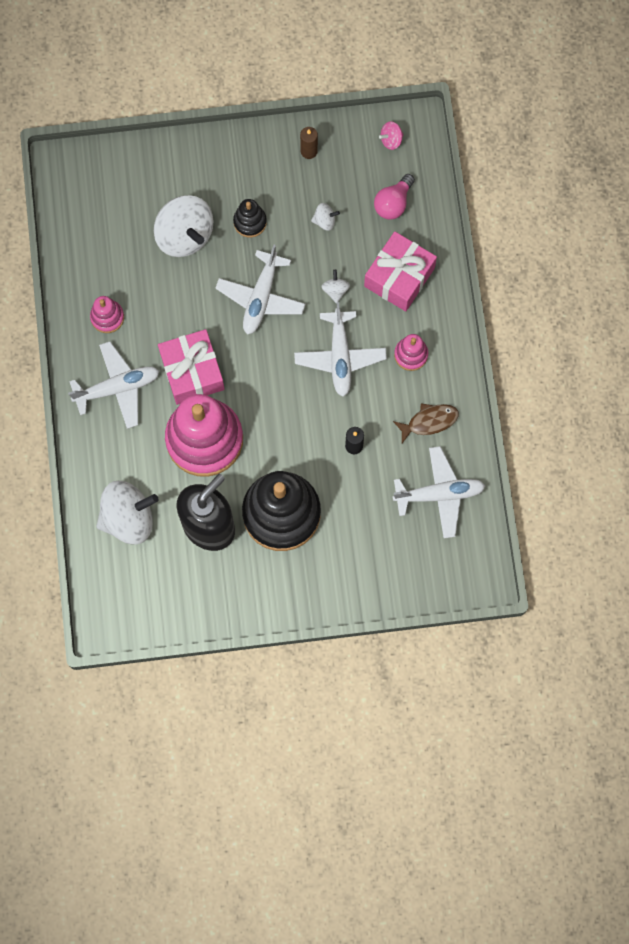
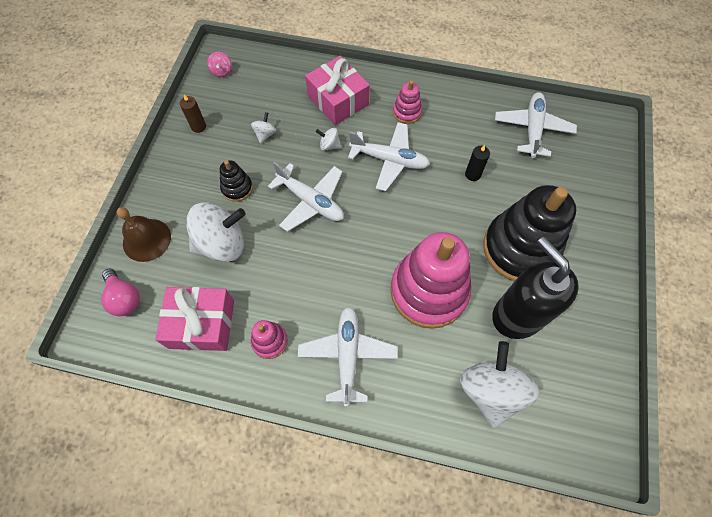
camera: 70 degrees left, 10 degrees down
(164, 166) = (147, 240): none -> brown bell
(192, 372) = (358, 280): pink gift -> pink gift (202, 324)
(393, 203) = (274, 86): pink light bulb -> pink light bulb (124, 298)
(429, 421) = (468, 117): brown fish -> none

